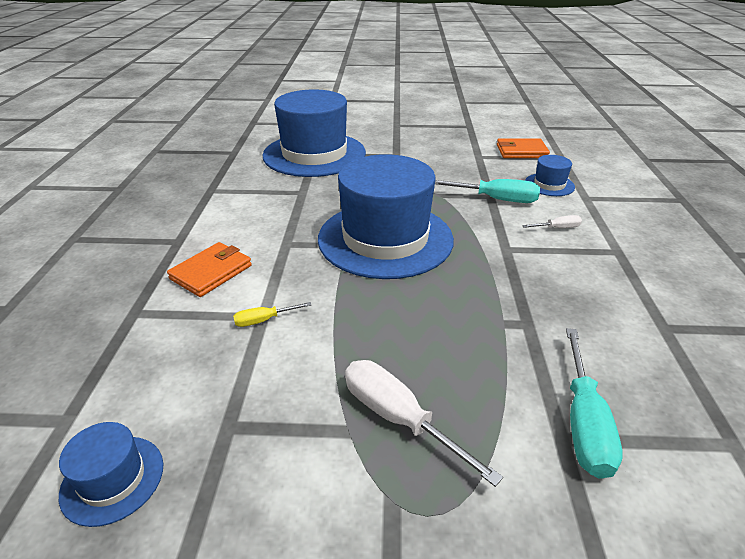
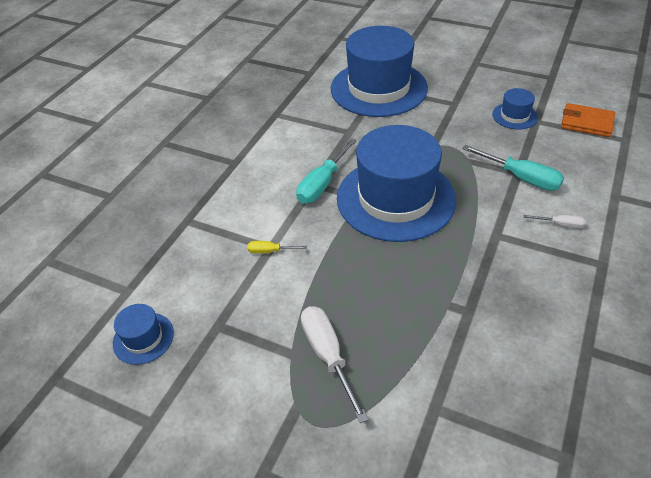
camera: 25 degrees right, 10 degrees up
(211, 272) = (249, 198): orange wallet -> none
(549, 185) = (587, 171): blue hat -> blue hat (514, 116)
(583, 422) = (459, 402): turquoise screwdriver -> turquoise screwdriver (322, 183)

